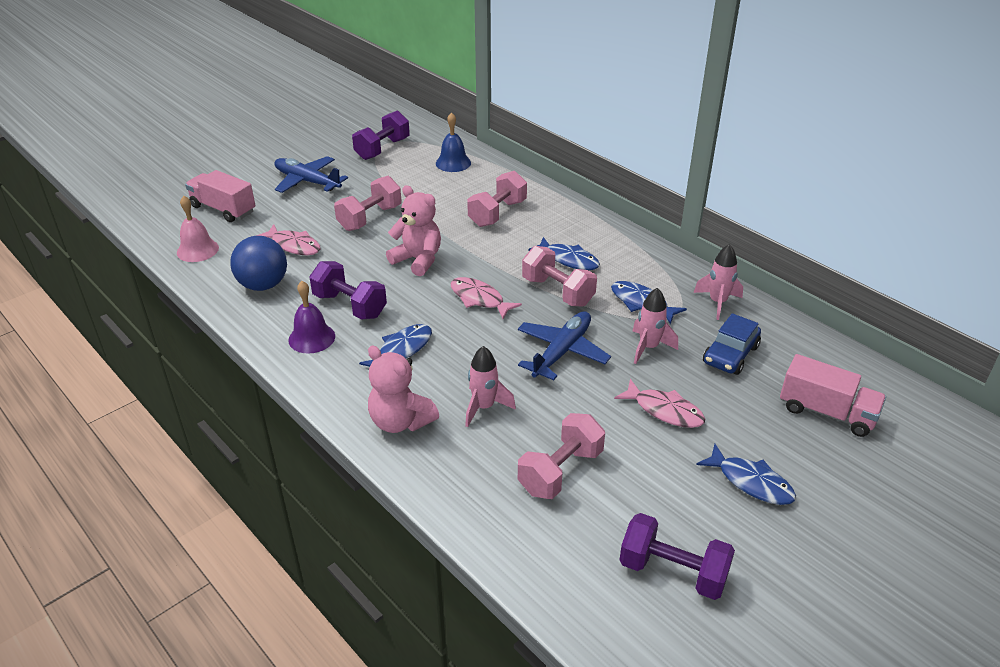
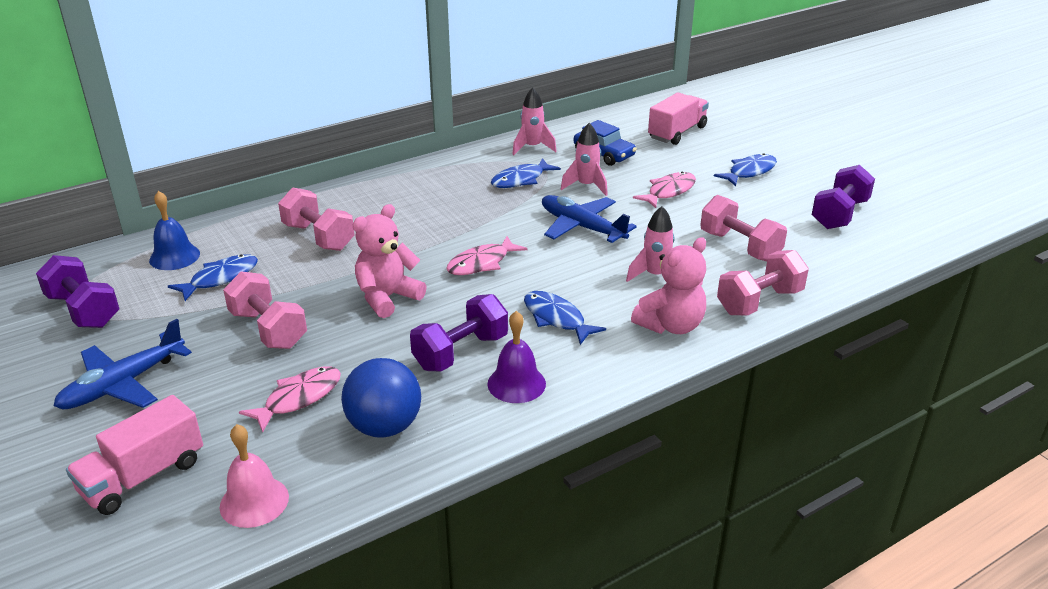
camera: 80 degrees left, 5 degrees down
(558, 291) = (486, 218): pink dumbbell -> pink dumbbell (759, 301)
(568, 260) = (434, 206): blue fish -> blue fish (220, 278)

